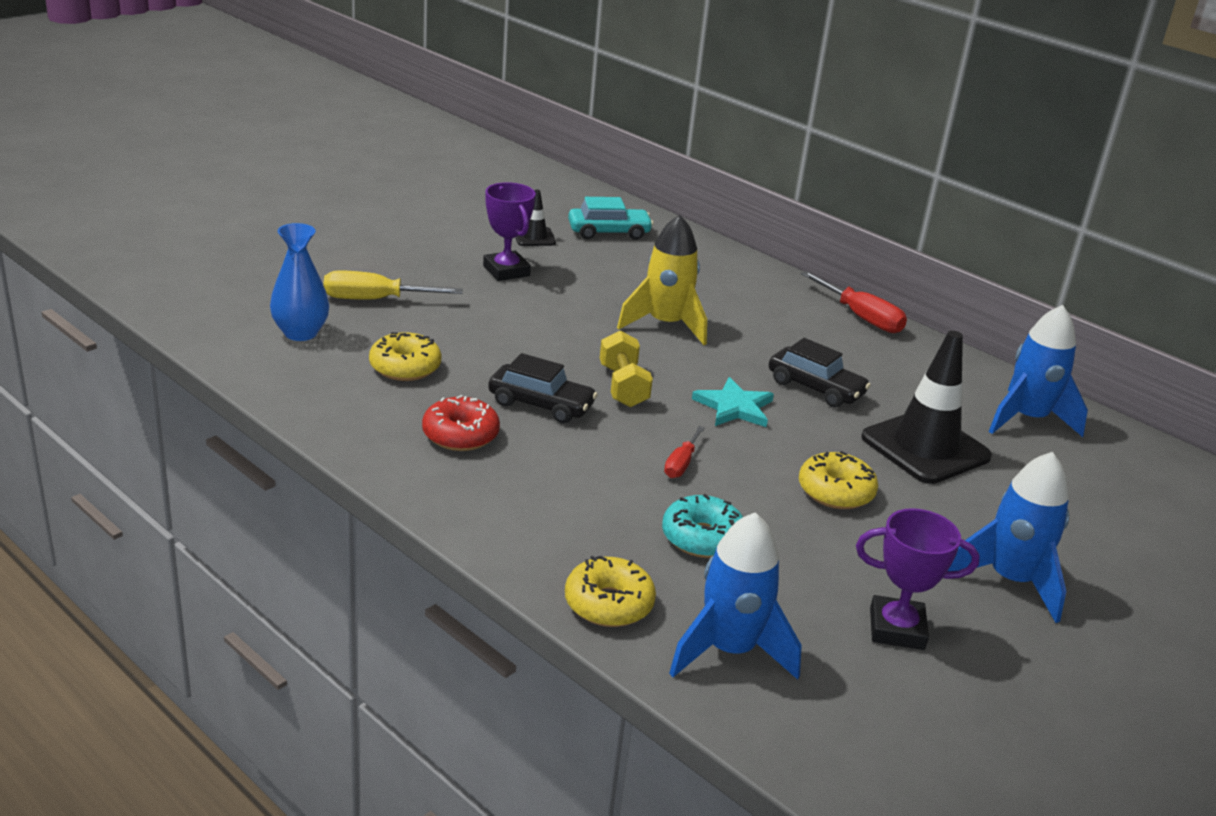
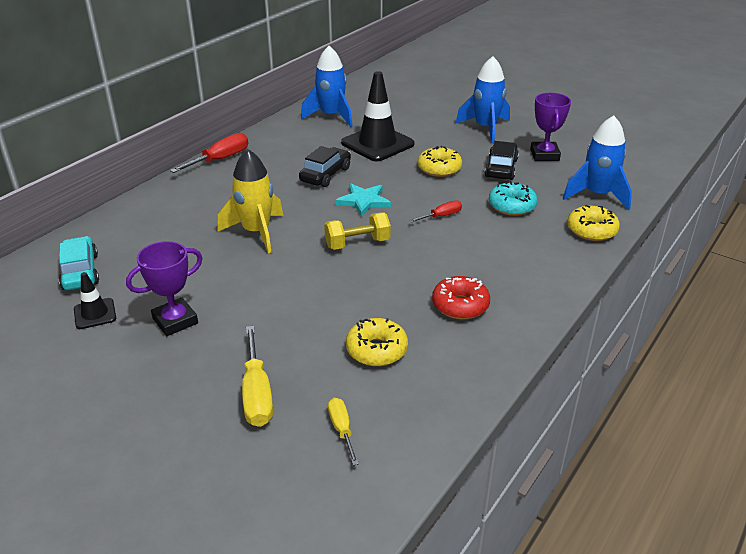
camera: 95 degrees left, 5 degrees up
(300, 333) = (342, 429): blue vase -> yellow screwdriver
(541, 404) = (400, 275): black car -> black car (501, 168)
(681, 464) = (441, 216): red screwdriver -> red screwdriver turned 45 degrees counterclockwise

